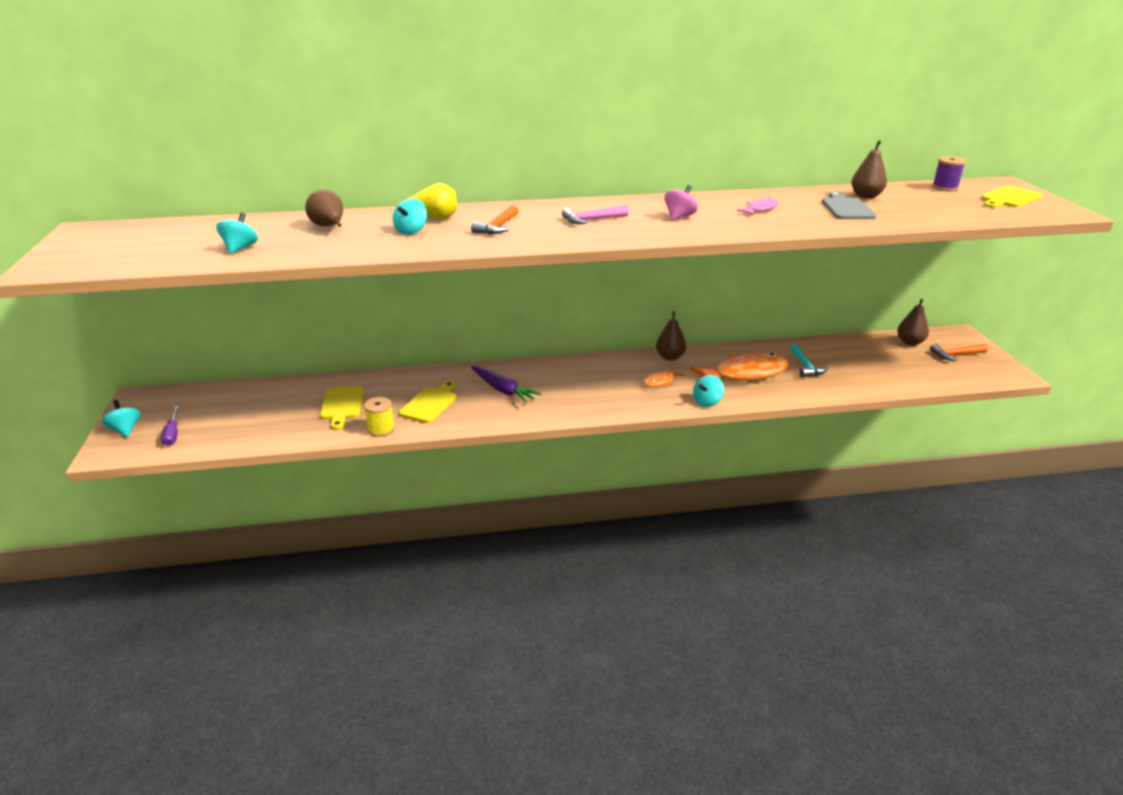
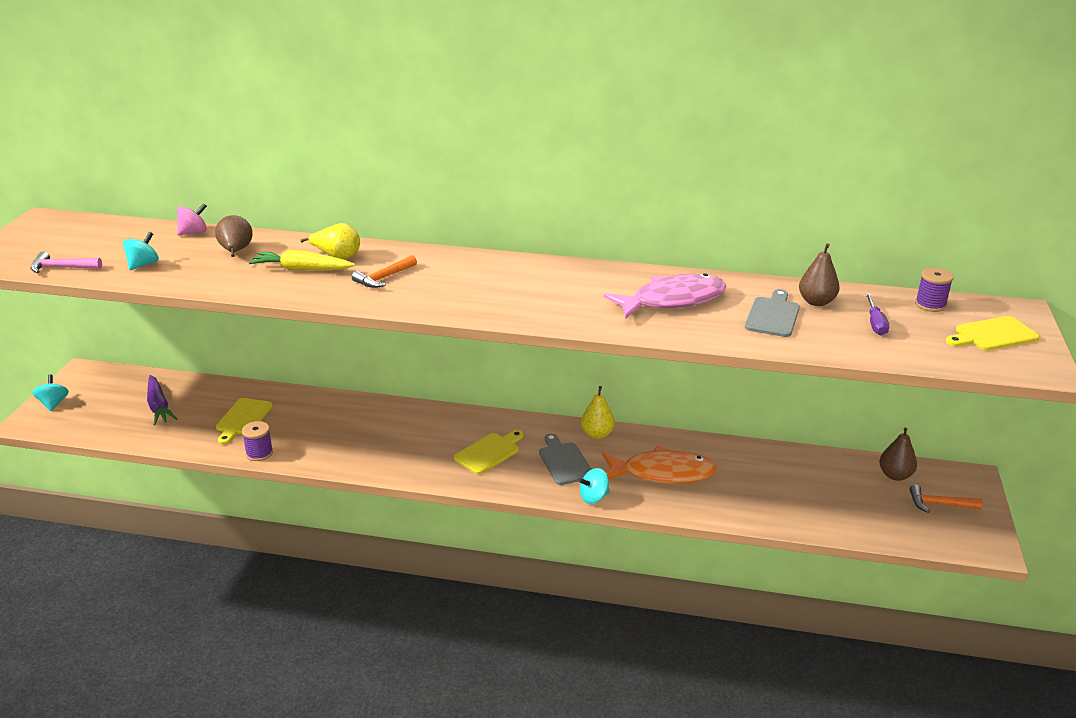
camera: 20 degrees right, 0 degrees up
(172, 434) = (87, 416): purple screwdriver -> purple screwdriver (875, 323)
(381, 429) = (259, 453): yellow spool -> purple spool
(411, 231) = (302, 269): turquoise spinning top -> yellow carrot
(430, 404) = (321, 435): yellow cutting board -> yellow cutting board (489, 452)
(503, 390) = (399, 436): purple carrot -> purple carrot (159, 406)
(591, 220) = (482, 284): pink hammer -> pink hammer (61, 268)
(661, 381) = (564, 462): orange fish -> grey cutting board
(670, 357) = (597, 434): brown pear -> yellow pear
(679, 217) = (575, 296): pink spinning top -> pink spinning top (193, 232)
(760, 209) = (672, 300): pink fish -> pink fish, size x2.14
(805, 366) = (740, 479): turquoise hammer -> none

